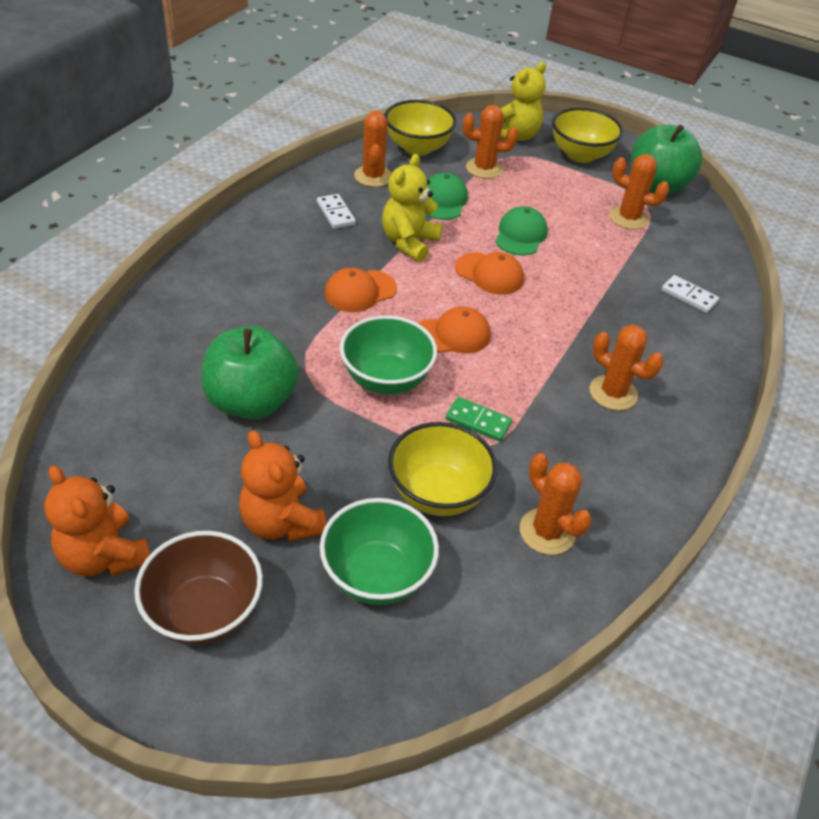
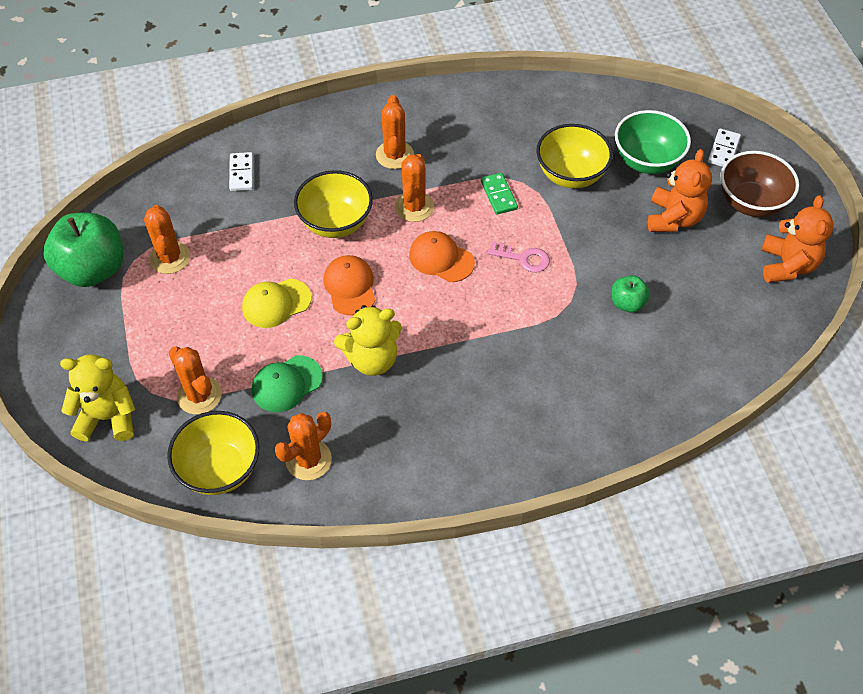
camera: 130 degrees left, 10 degrees up
(251, 401) = (627, 303): green apple -> green apple, size x0.50
(336, 213) = (394, 436): white domino -> white domino (723, 150)
(360, 291) = (464, 339): orange cap -> none
(386, 379) = (524, 258): green bowl -> pink key
(520, 235) = (276, 303): green cap -> yellow cap
(547, 531) = (535, 121): orange cactus -> orange cactus (414, 207)
(580, 155) = (93, 348): yellow bowl -> yellow bowl (336, 223)

